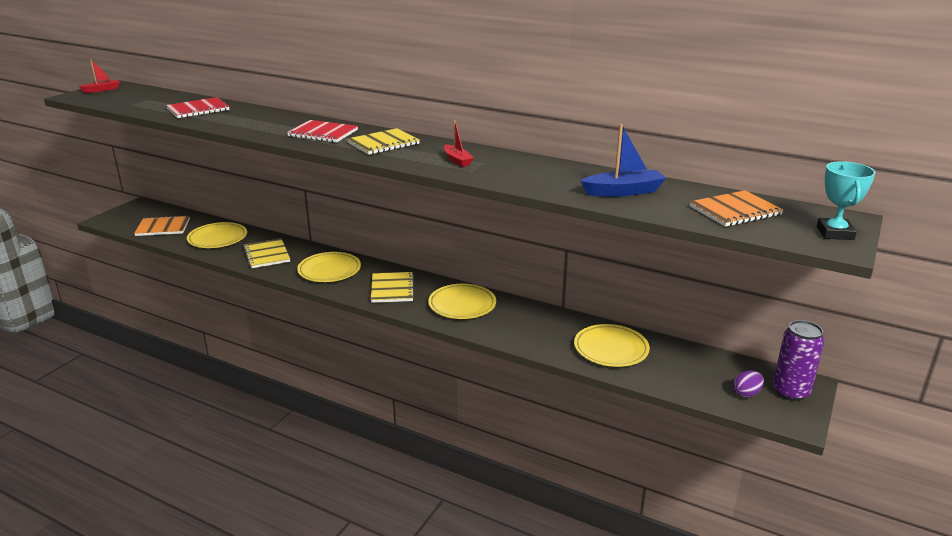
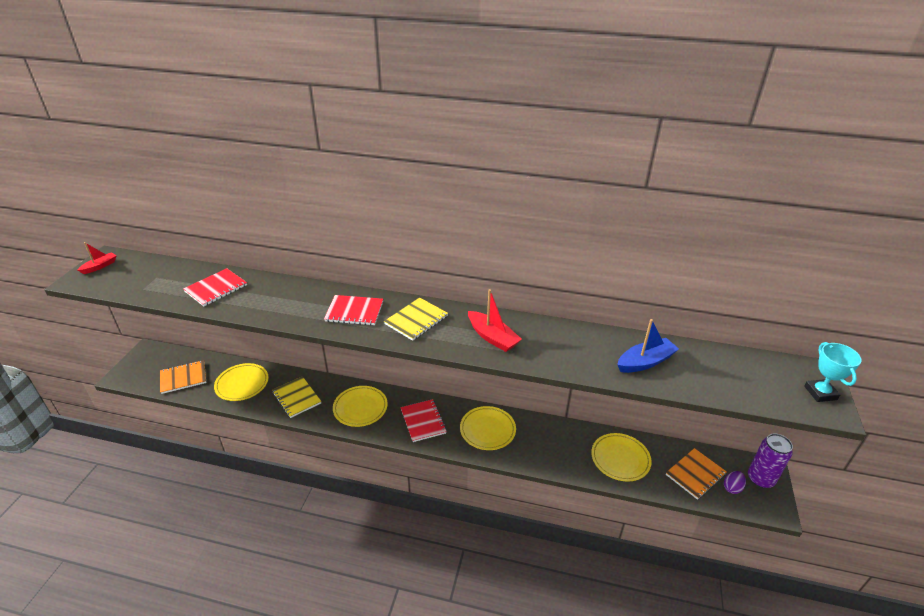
camera: 15 degrees left, 10 degrees up
(392, 289) = (423, 421): yellow notebook -> red notebook
(457, 160) = (492, 337): red boat -> red boat, size x1.58
(735, 211) = (738, 375): orange notebook -> orange notebook (695, 474)

